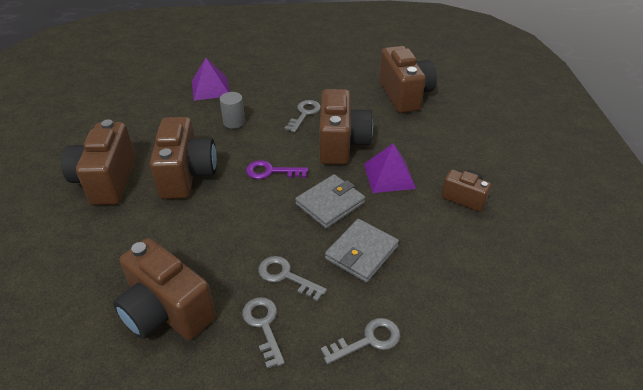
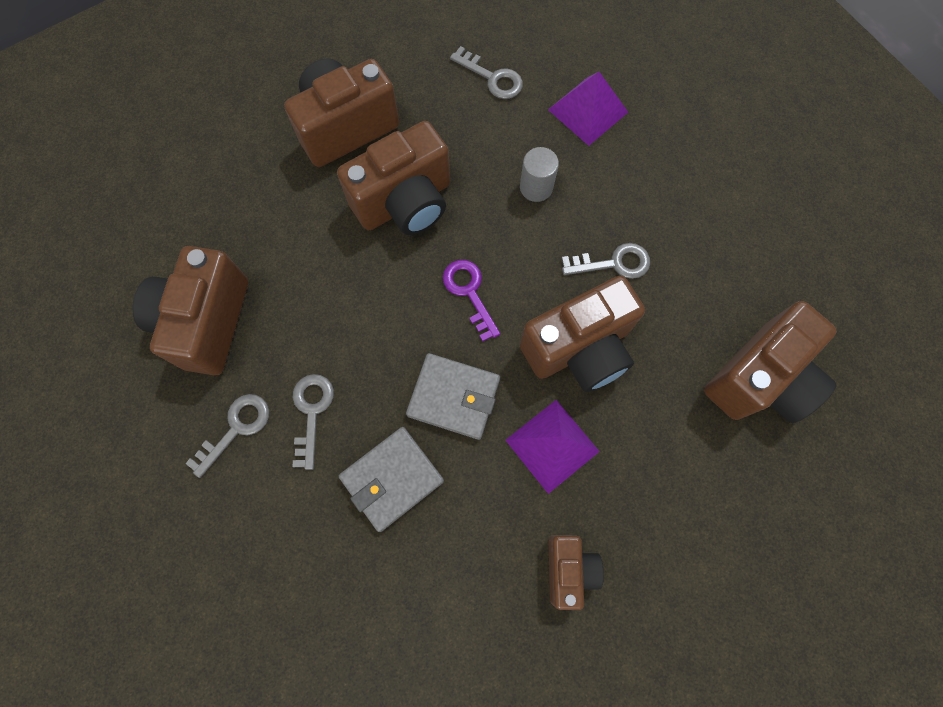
camera: 60 degrees right, 30 degrees up
(361, 252) = (392, 479): grey wallet -> grey wallet turned 45 degrees counterclockwise
(368, 340) = (269, 550): grey key -> grey key (492, 77)

